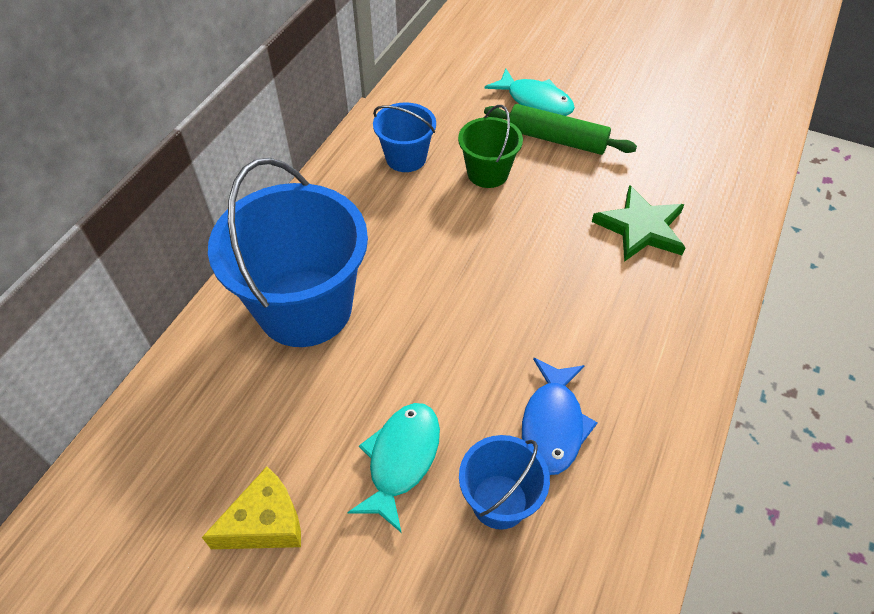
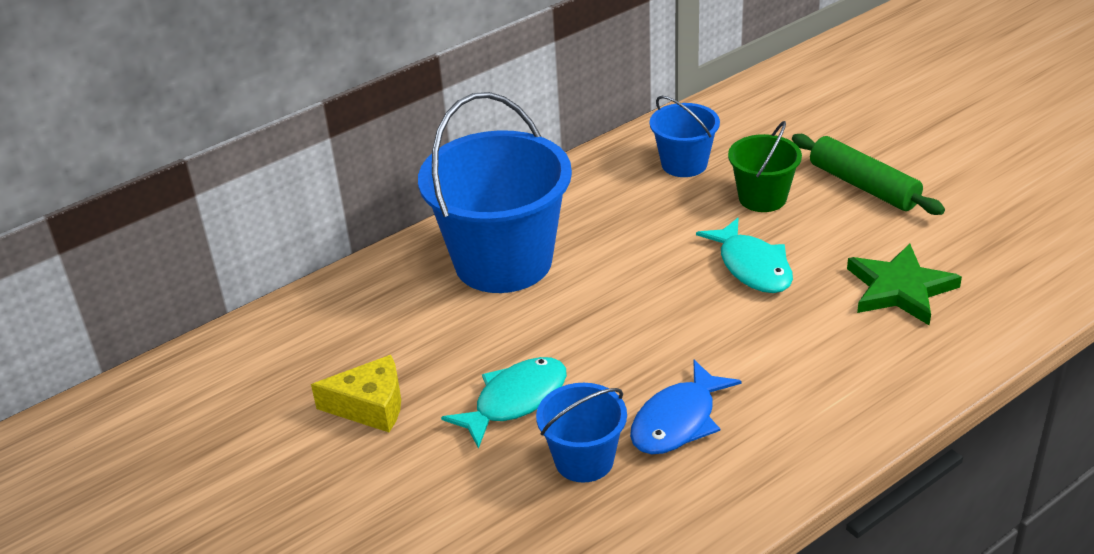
camera: 30 degrees right, 15 degrees down
(535, 101) = (865, 145): turquoise fish -> turquoise fish (752, 267)

